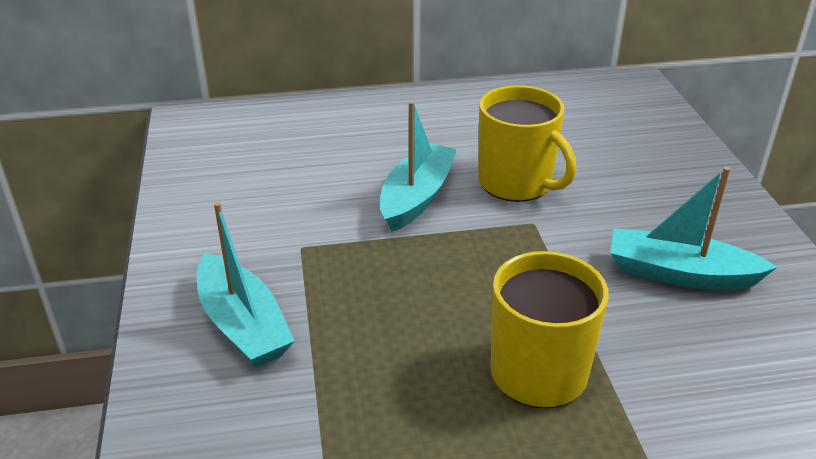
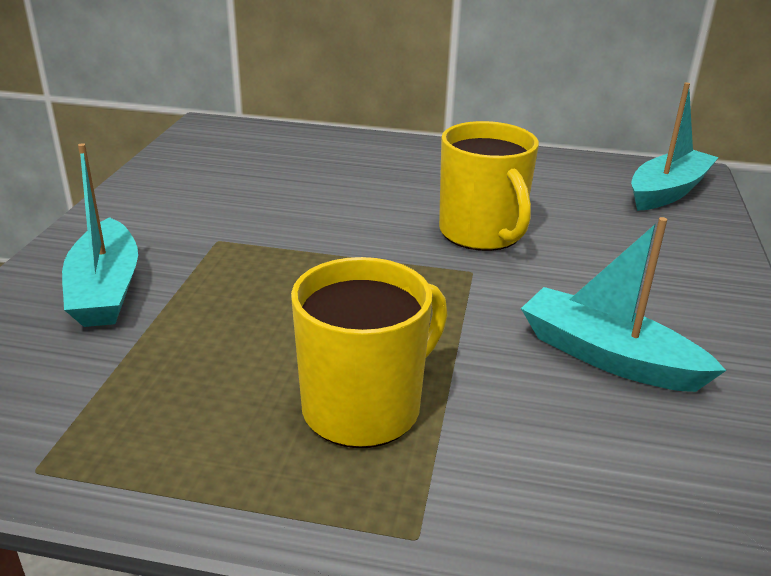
camera: 20 degrees right, 5 degrees down
(417, 197) = (366, 224): turquoise boat -> turquoise boat (667, 191)

